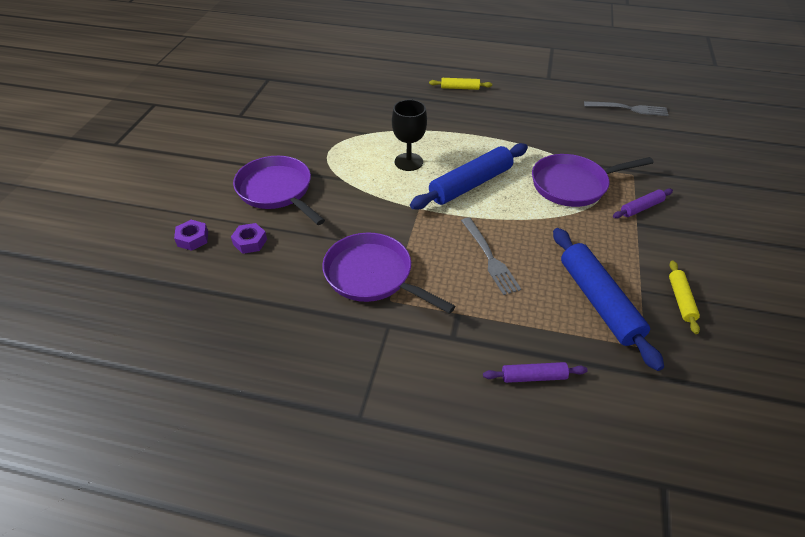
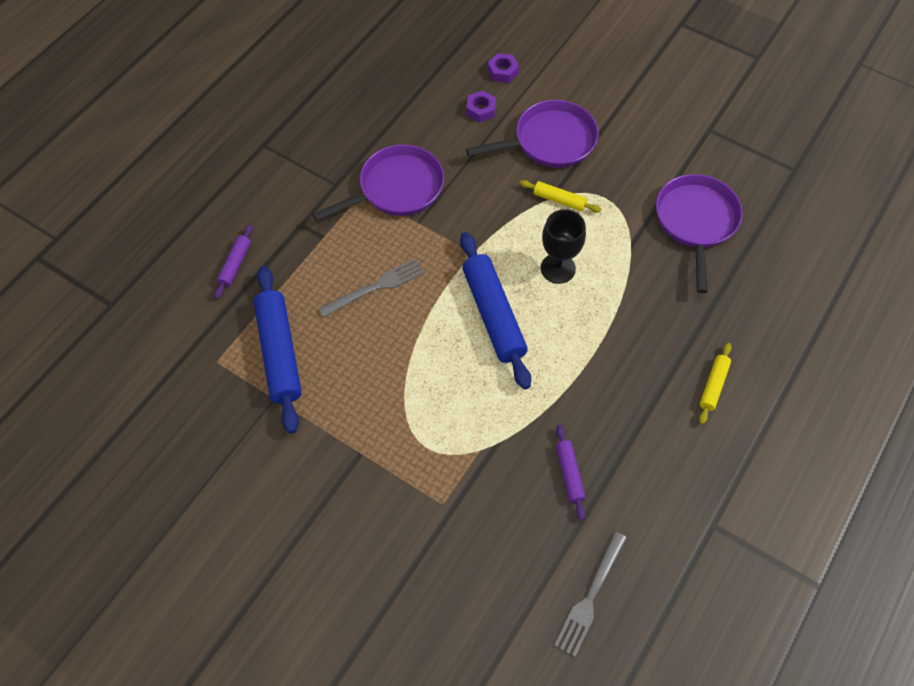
camera: 110 degrees right, 15 degrees up
(489, 258) = (376, 287): grey fork -> grey fork turned 150 degrees clockwise
(573, 185) = (450, 422): purple pan -> purple pan (696, 222)
(598, 302) = (279, 353): blue rolling pin -> blue rolling pin turned 75 degrees clockwise
(641, 208) = (382, 474): purple rolling pin -> purple rolling pin (569, 474)
(680, 300) = (245, 426): yellow rolling pin -> yellow rolling pin (559, 200)

